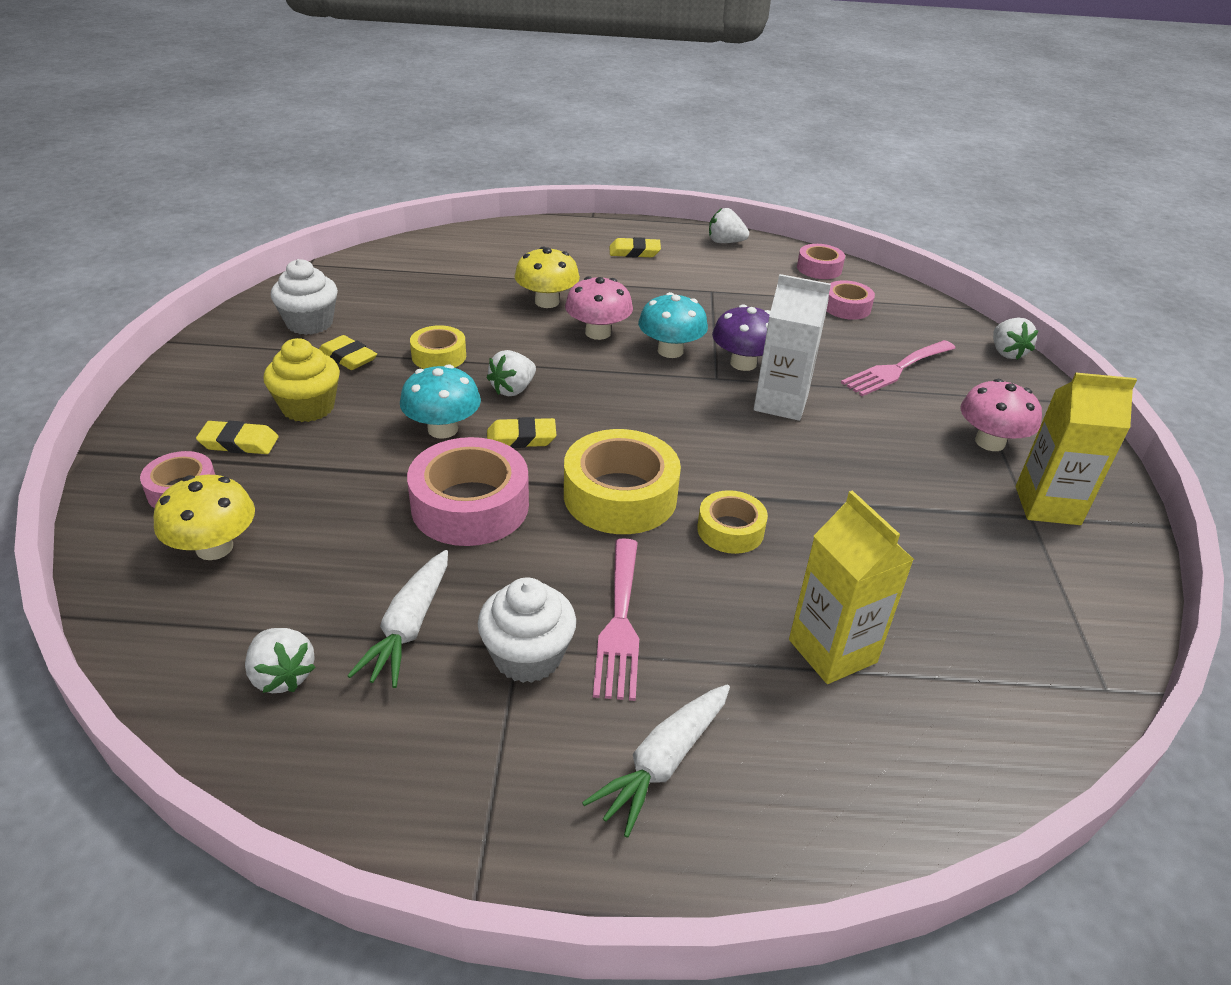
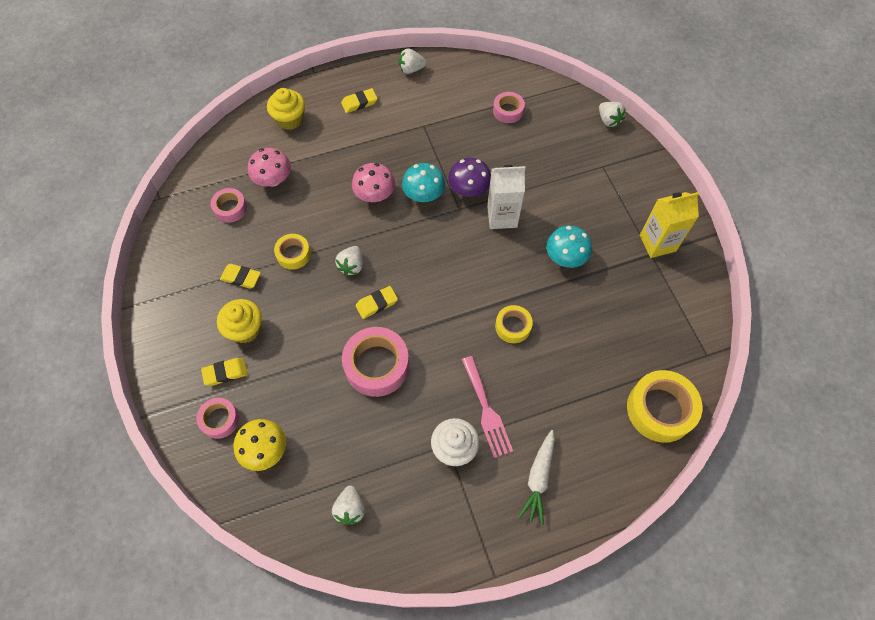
camera: 20 degrees left, 25 degrees up
(282, 676) = (350, 509): white strawberry -> white strawberry turned 60 degrees clockwise
(310, 323) = (198, 256): white cupcake -> none
(409, 627) = (391, 456): white carrot -> none
(443, 429) = (330, 315): turquoise mushroom -> turquoise mushroom (565, 257)
(531, 244) = (290, 119): none -> yellow cupcake
(547, 302) = (330, 177): yellow mushroom -> none
(620, 496) = (448, 325): yellow tape -> yellow tape (660, 409)
(819, 268) = (479, 76): pink tape -> pink tape (230, 208)
(832, 651) = (587, 384): yellow carton -> none
(896, 369) = (553, 161): pink fork -> none
(990, 442) = (618, 204): pink mushroom -> pink mushroom (273, 179)

